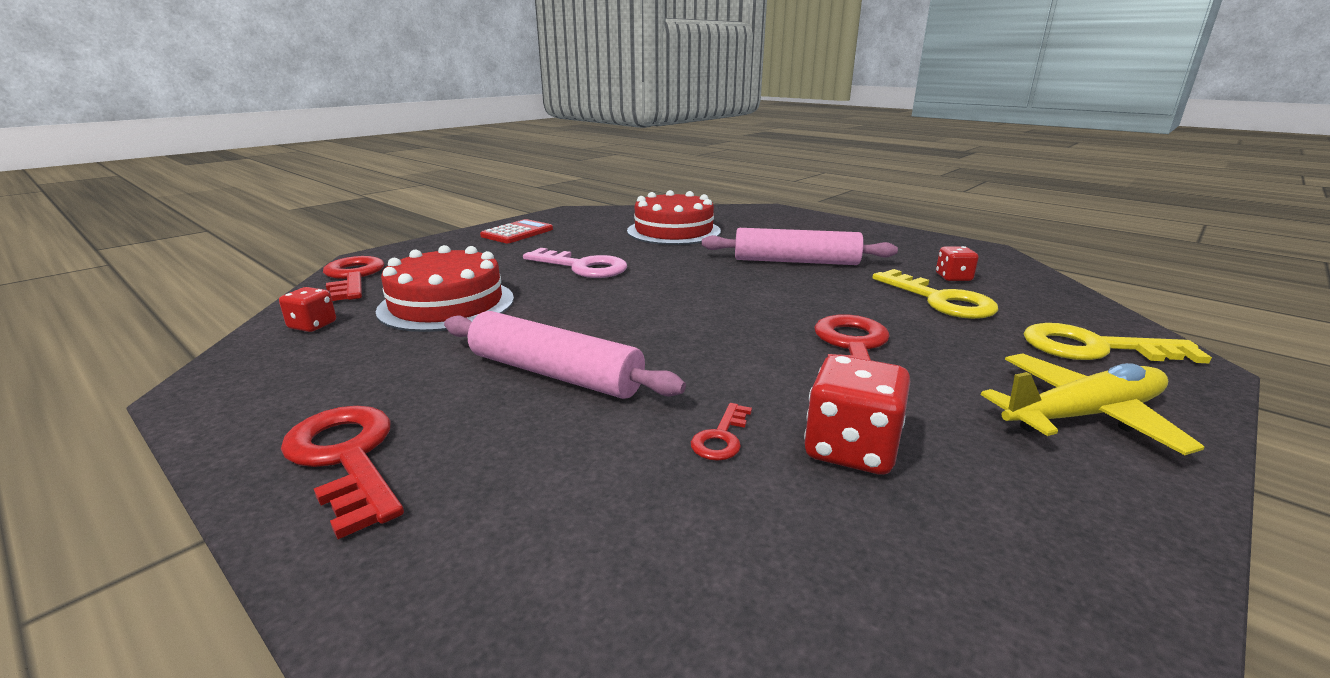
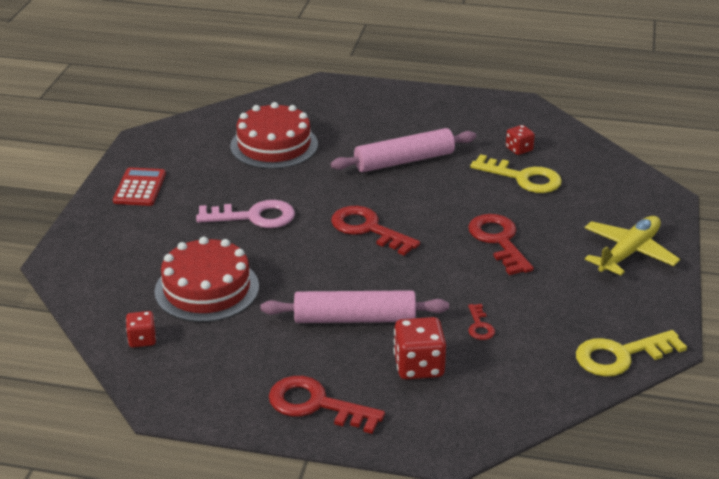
camera: 30 degrees left, 10 degrees up
(353, 277) = (86, 287): red key -> red key (367, 229)
(851, 449) = (540, 310): red dice -> red dice (419, 366)
(1093, 348) = (620, 198): yellow key -> yellow key (620, 356)

